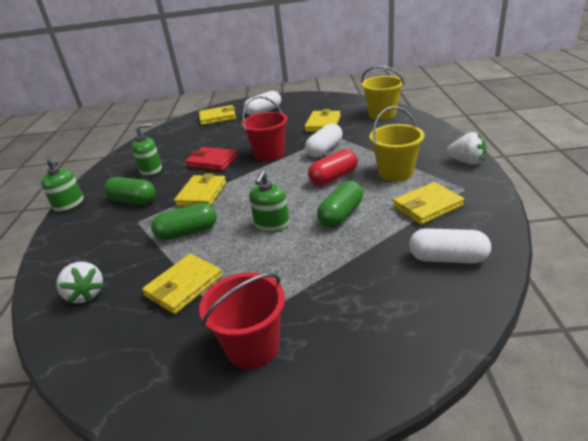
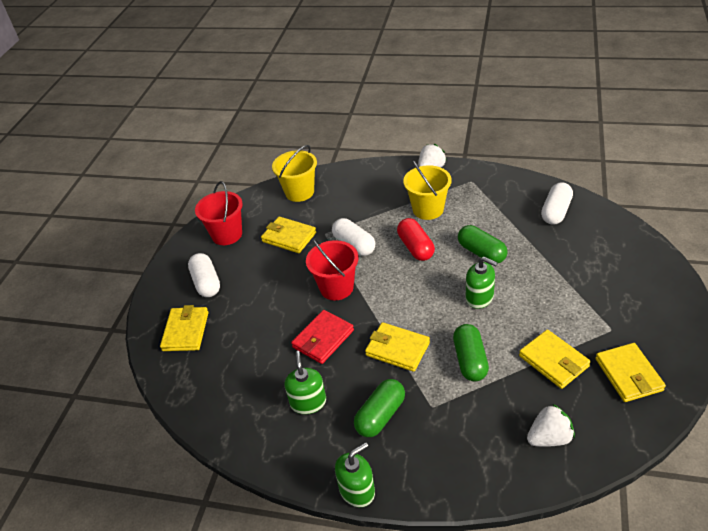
camera: 75 degrees left, 10 degrees up
(253, 347) = (629, 320): red bucket -> red bucket (227, 234)
(427, 206) = (488, 205): yellow wallet -> yellow wallet (628, 374)

